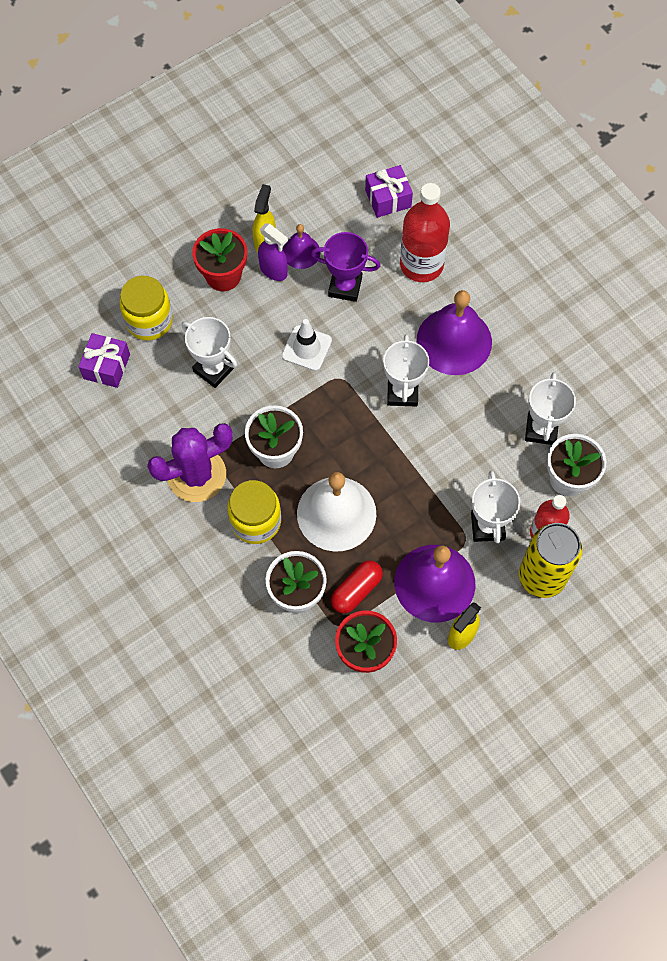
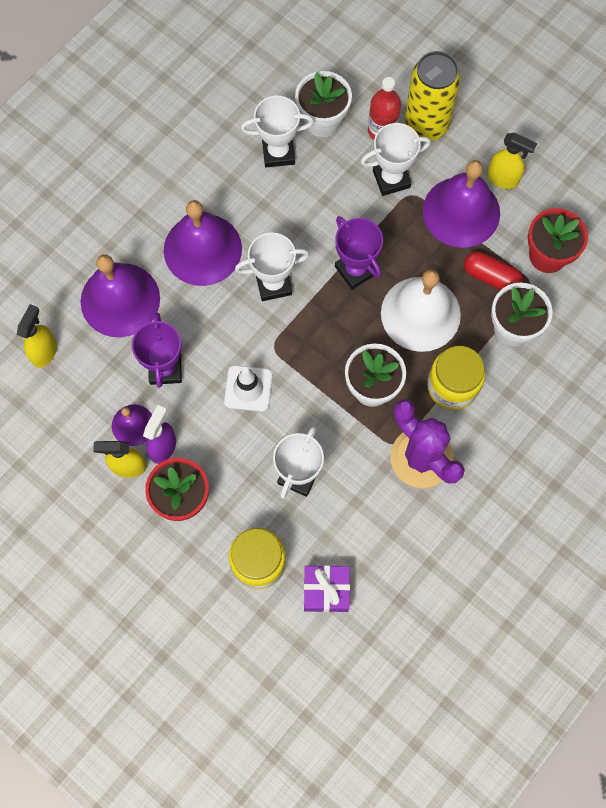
camera: 105 degrees left, 5 degrees up
(388, 198) = (45, 352): purple gift -> yellow spray bottle
(397, 467) = (355, 270): none -> purple trophy
(421, 264) = (120, 299): red bottle -> purple bell

